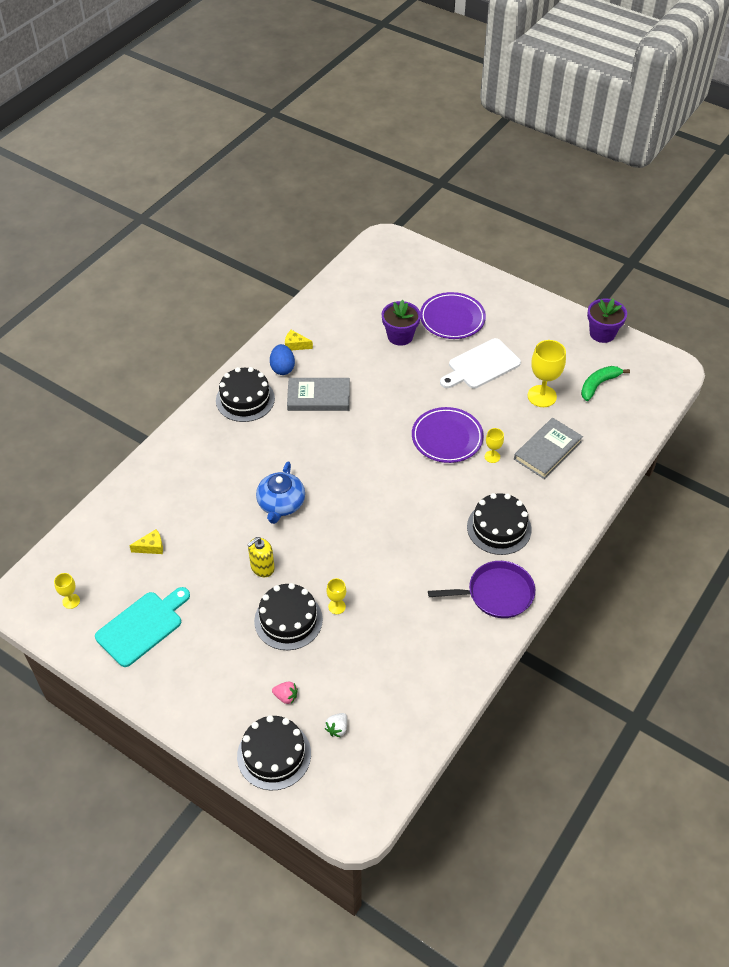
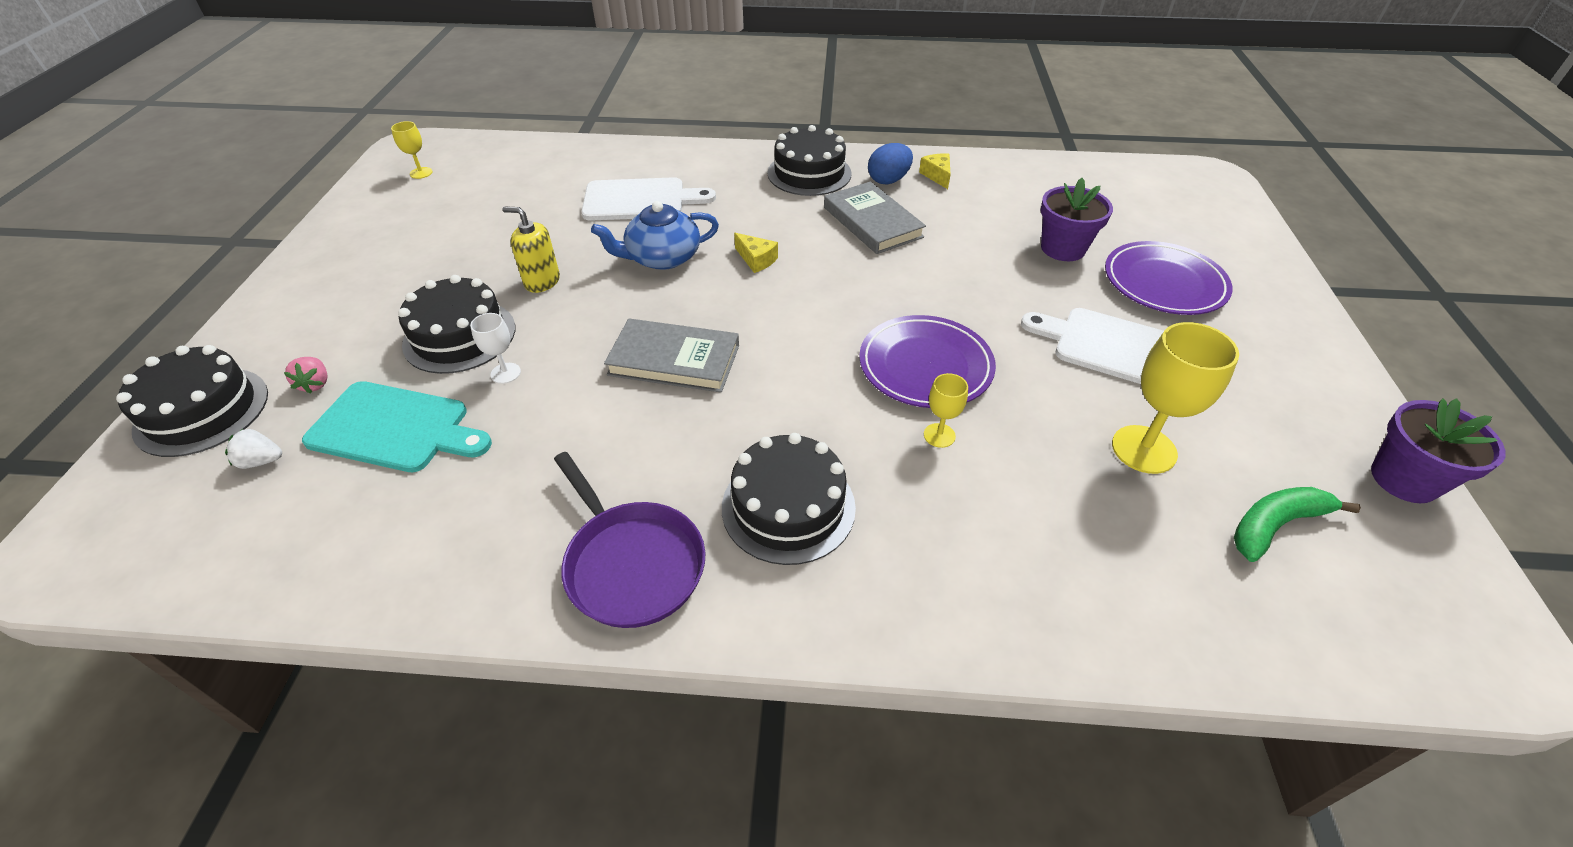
camera: 60 degrees right, 5 degrees down
(142, 626) = (402, 228): turquoise cutting board -> turquoise cutting board (395, 428)
(151, 547) = (528, 193): yellow cheese -> yellow cheese (756, 260)
(209, 492) = (640, 200): none -> white cutting board
(337, 606) = (505, 373): yellow goblet -> white goblet
(547, 450) = (1029, 508): grey book -> grey book (674, 360)
(598, 385) = (1275, 525): green banana -> green banana turned 45 degrees counterclockwise

